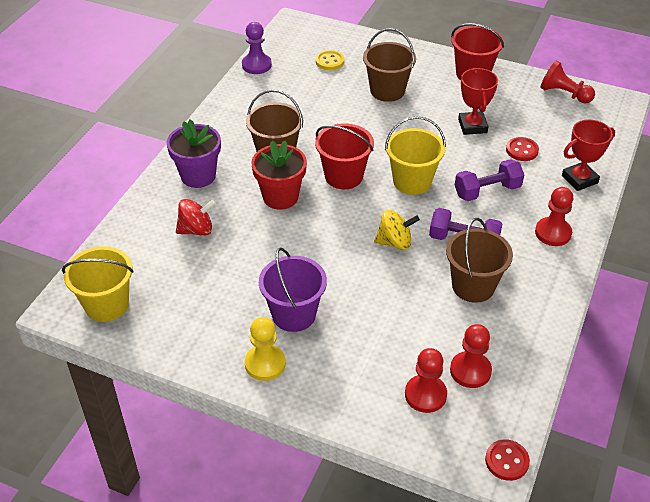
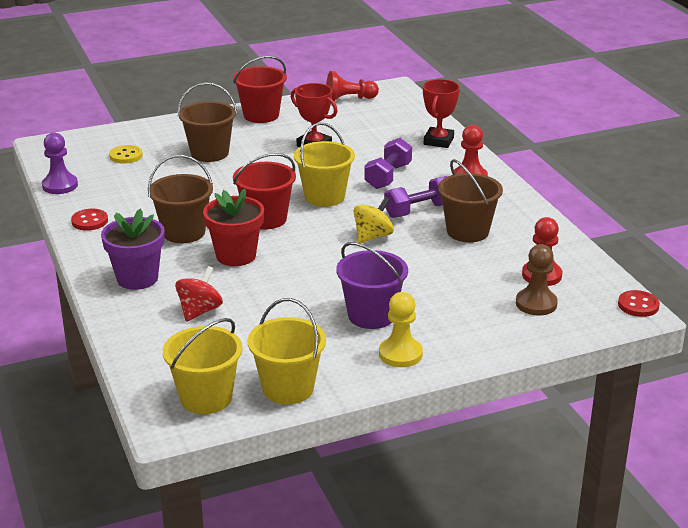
camera: 45 degrees left, 15 degrees down
(159, 336) = (288, 388): none -> yellow bucket
(425, 395) = (536, 304): red pawn -> brown pawn
(522, 150) = (373, 143): red button -> red button (89, 221)

